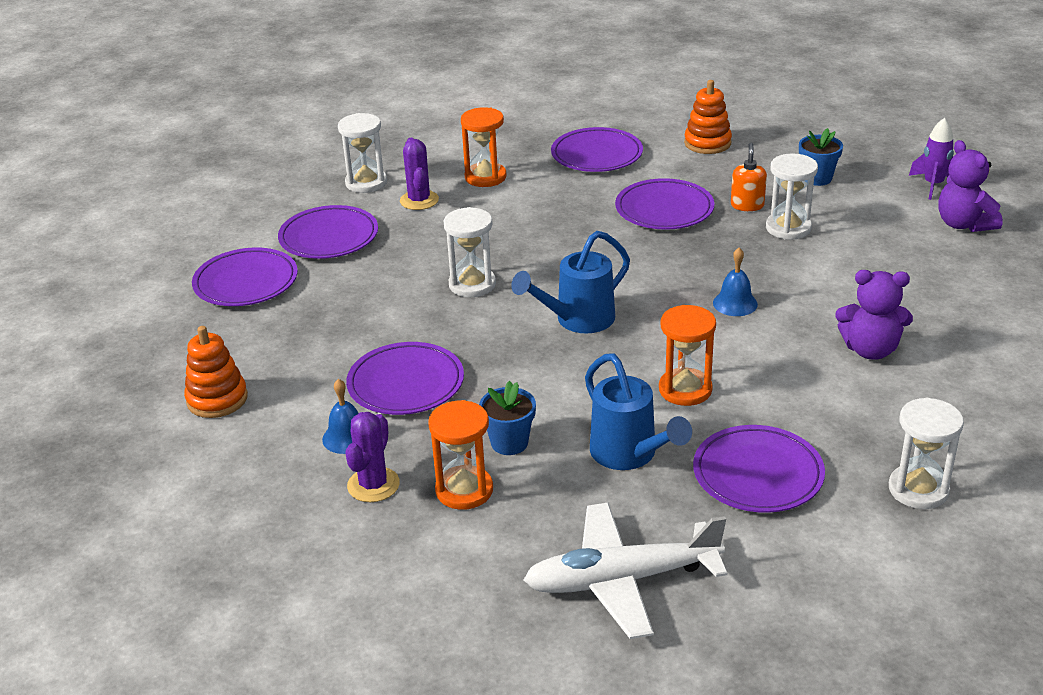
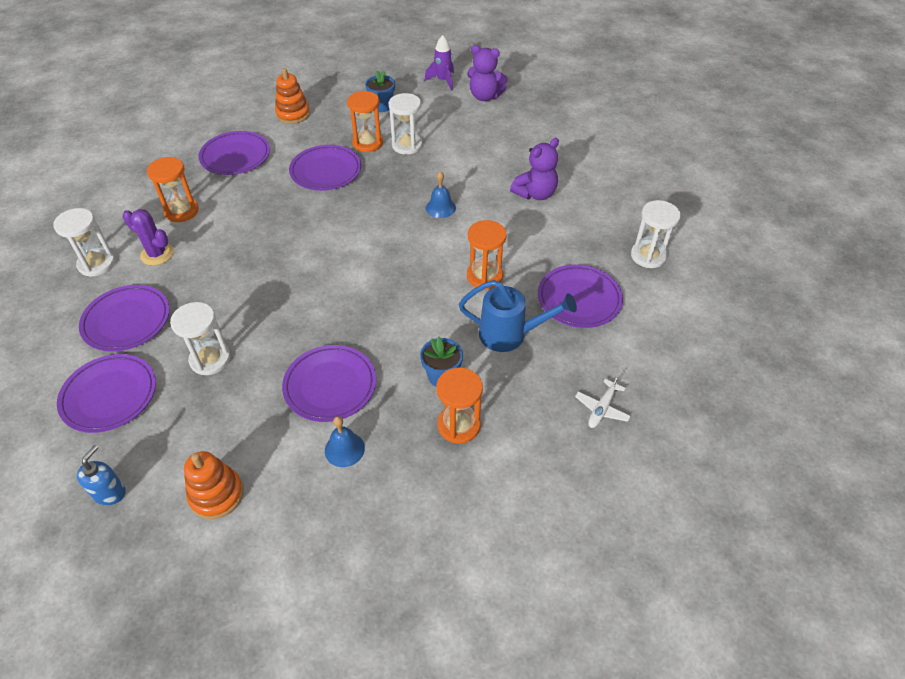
camera: 50 degrees left, 15 degrees up
(159, 346) = (109, 492): none -> blue soap dispenser
(373, 485) = (405, 466): purple cactus -> none
(472, 284) = (278, 291): white hourglass -> white hourglass (210, 359)
(578, 320) = (373, 272): blue watering can -> none
(622, 580) = (602, 408): white plane -> white plane, size x0.46
(747, 205) = (367, 143): orange soap dispenser -> orange hourglass

